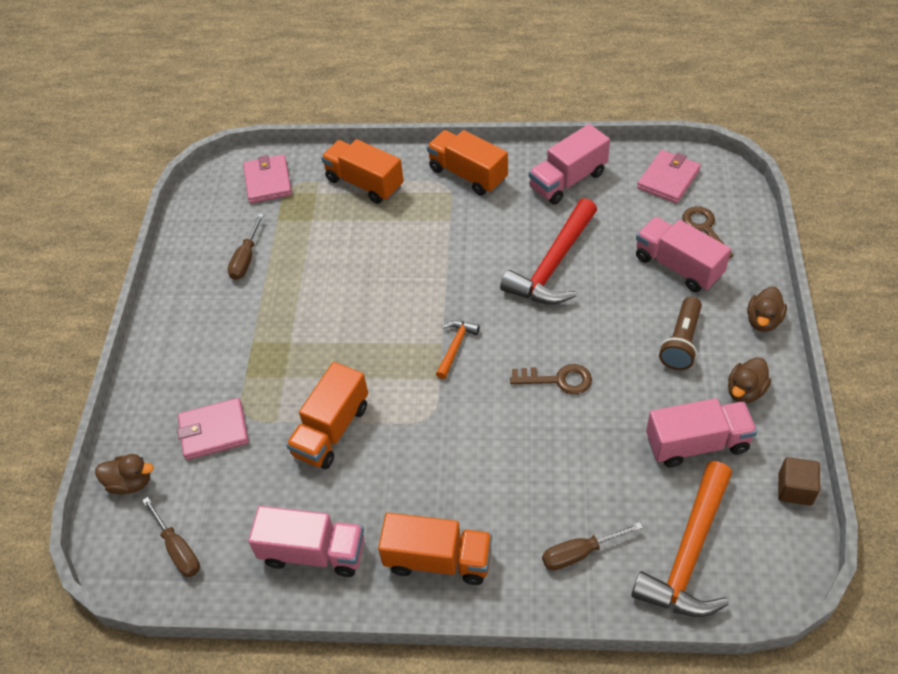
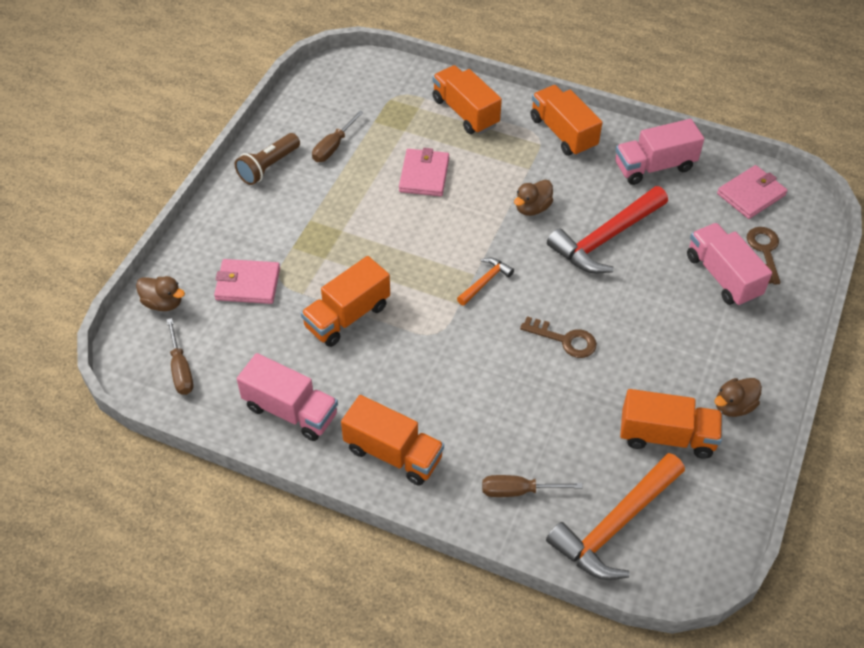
camera: 15 degrees right, 0 degrees up
(268, 181) = (379, 85): pink wallet -> pink wallet (424, 175)
(681, 342) = (693, 344): brown flashlight -> brown flashlight (268, 167)
(697, 443) = (666, 436): pink truck -> orange truck
(763, 320) = (781, 350): brown duck -> brown duck (532, 208)
(795, 489) = (739, 505): brown cube -> none

